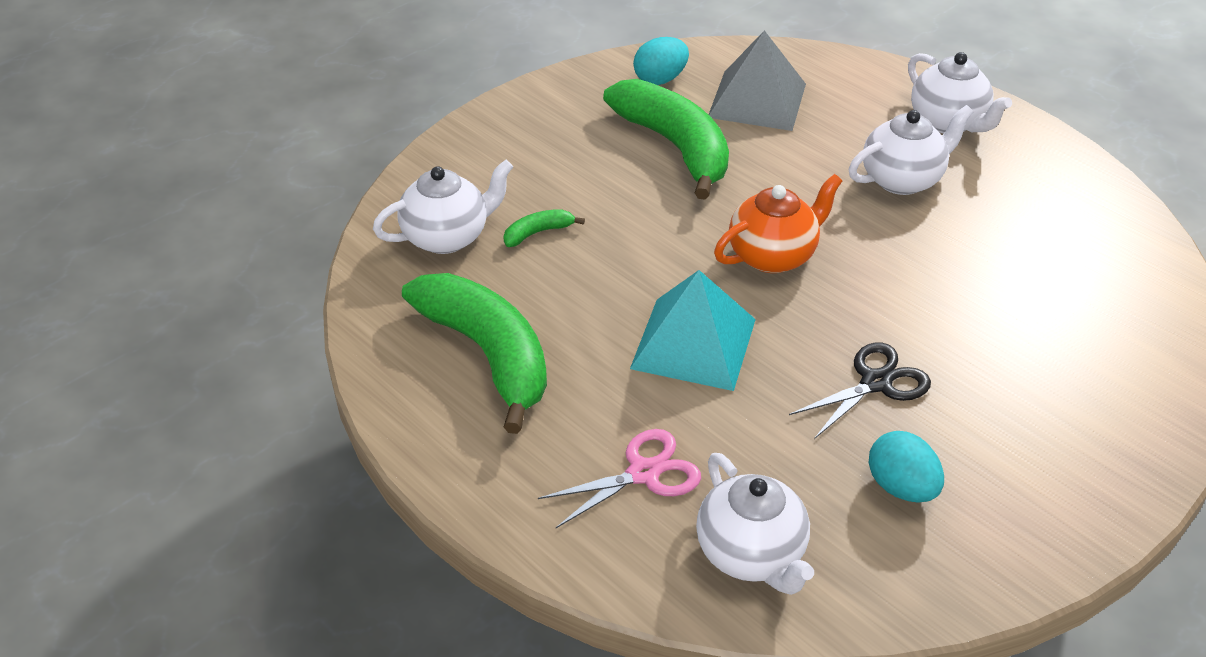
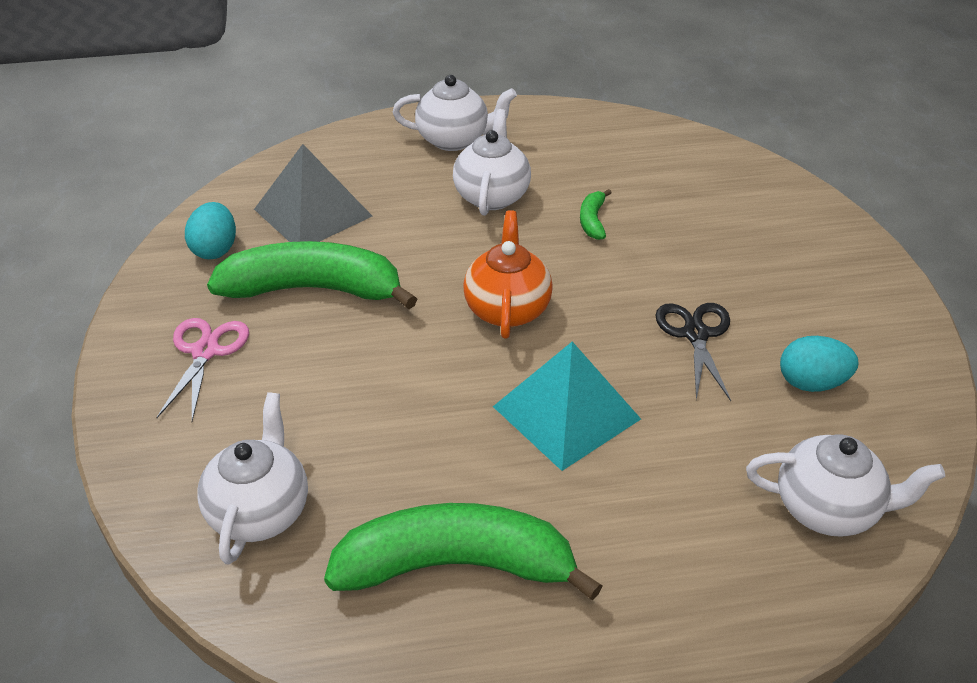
camera: 55 degrees left, 0 degrees up
(538, 233) = (326, 439): green banana -> green banana (592, 221)
(643, 473) = (693, 530): pink scissors -> pink scissors (205, 351)

